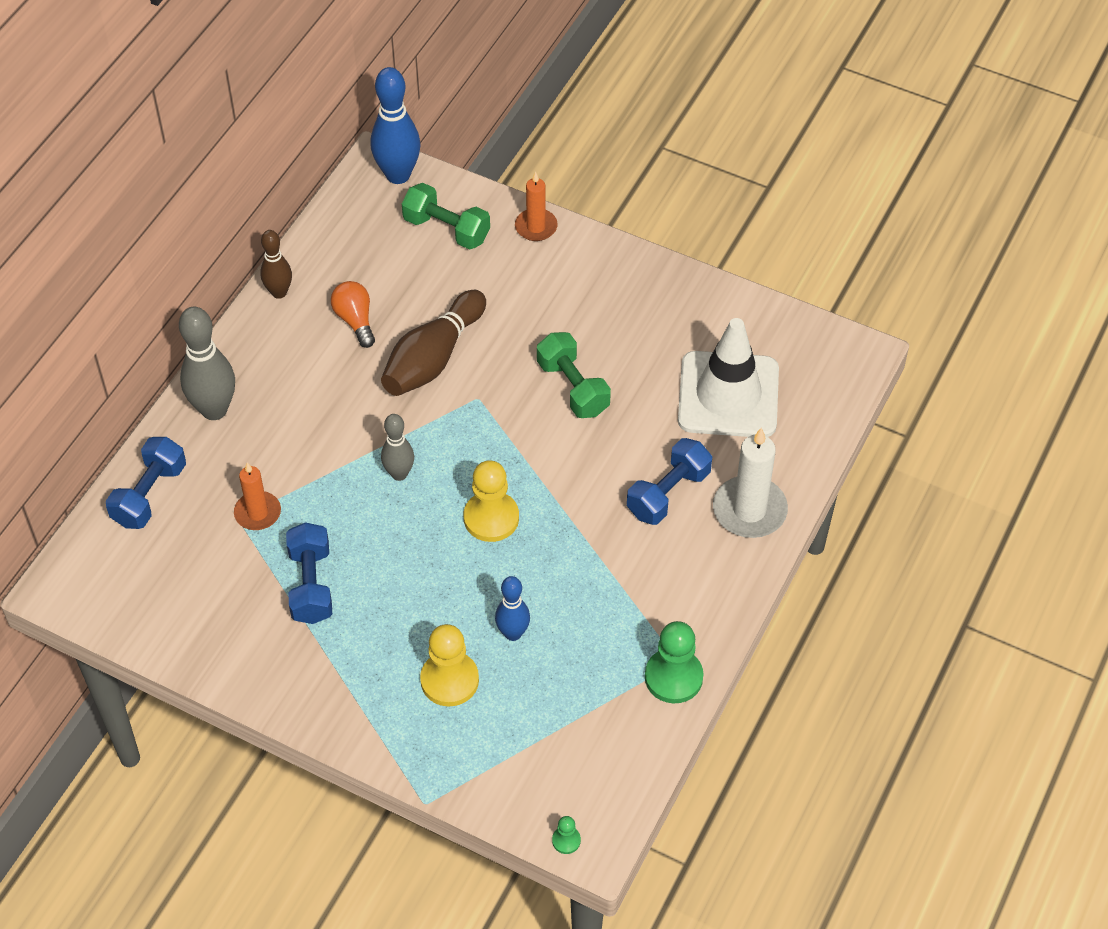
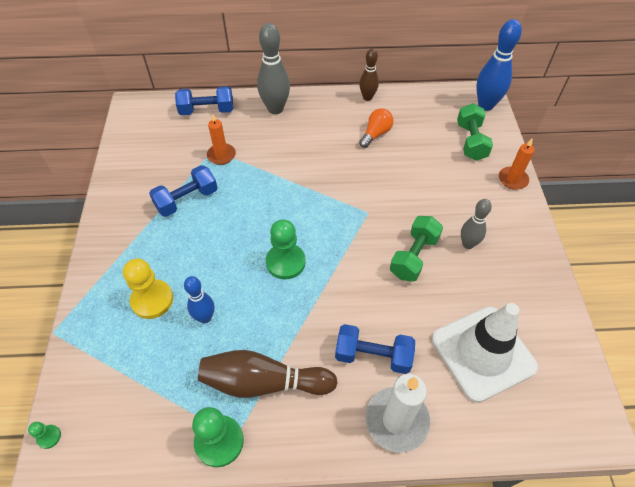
camera: 60 degrees right, 0 degrees up
(399, 474) = (287, 202): grey bowling pin -> grey bowling pin (468, 244)
(433, 358) = (379, 178): brown bowling pin -> brown bowling pin (263, 382)
(491, 518) = (285, 262): yellow pawn -> green pawn

